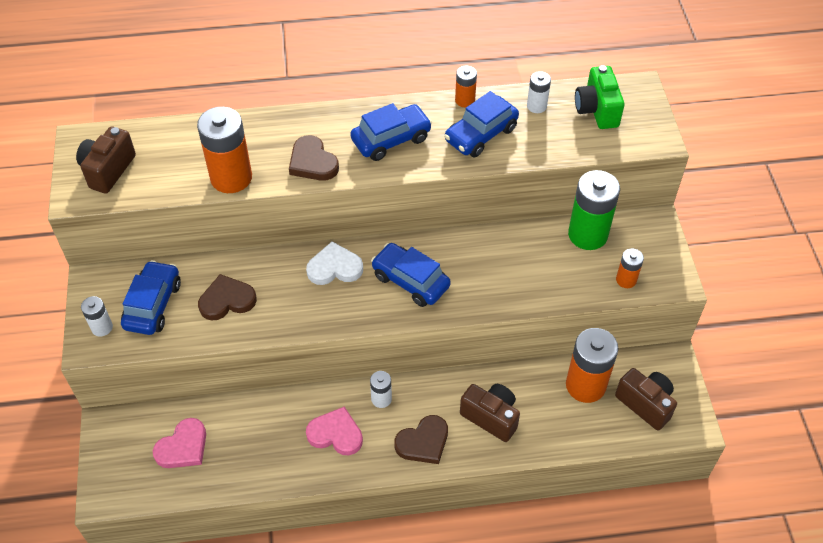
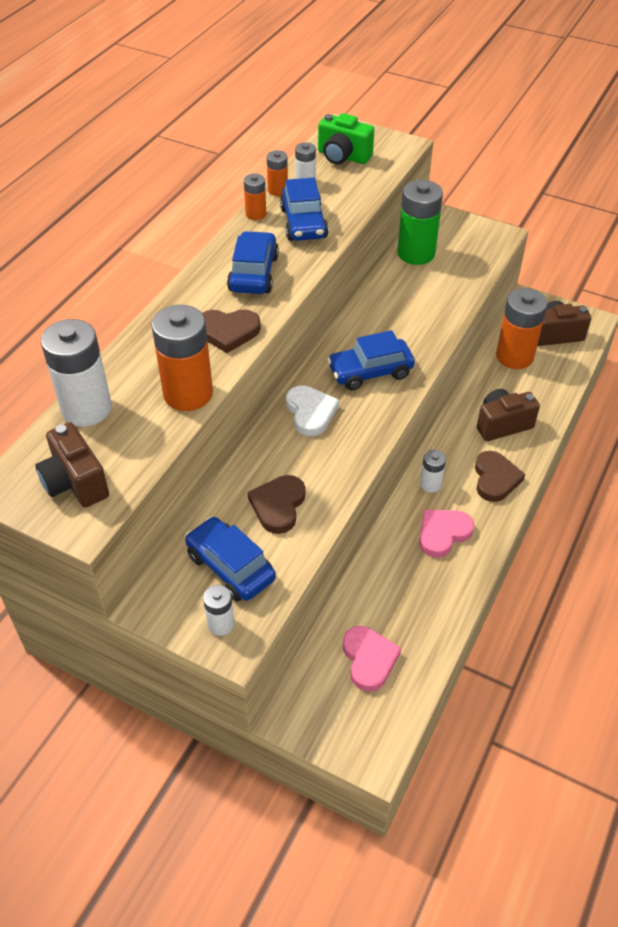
camera: 55 degrees left, 5 degrees down
(177, 135) = (86, 408): none -> white battery
(334, 268) = (310, 412): white heart -> white heart turned 135 degrees clockwise
(626, 280) = (477, 257): orange battery -> orange battery (277, 190)

